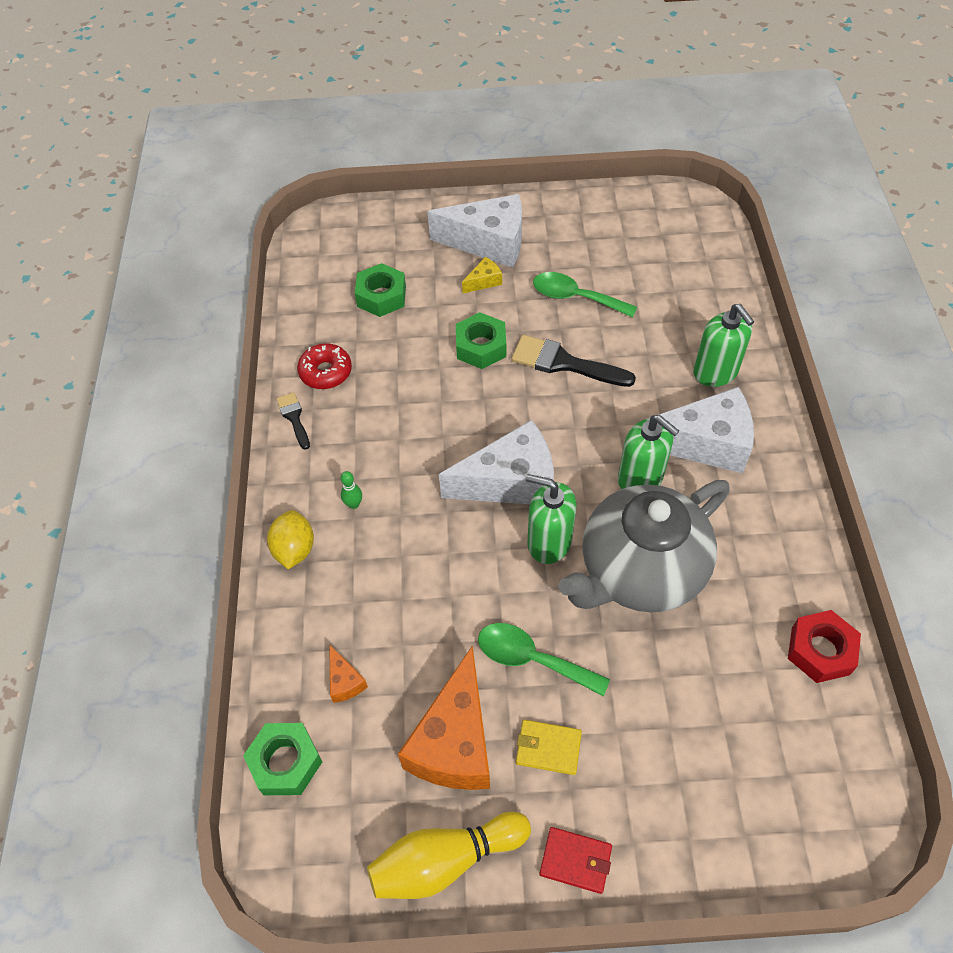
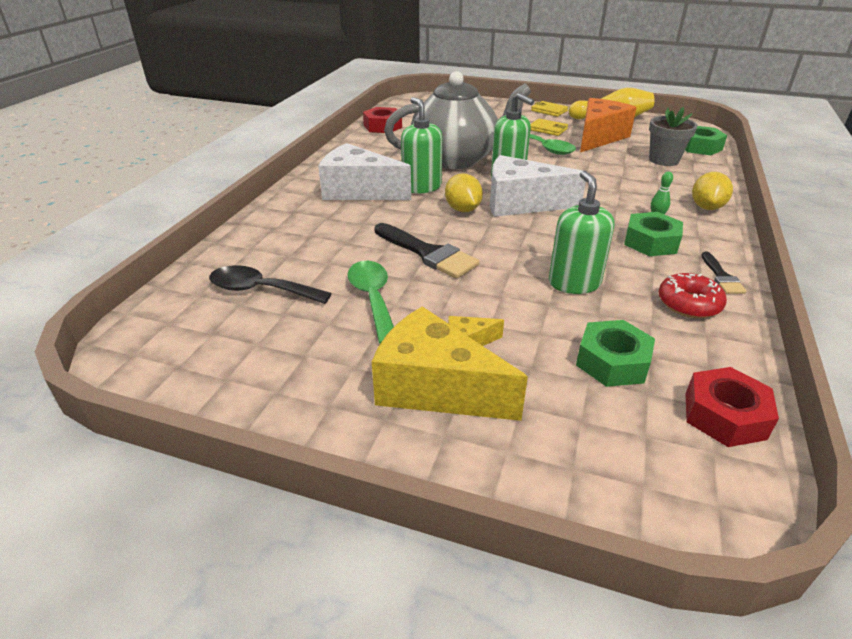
camera: 160 degrees left, 20 degrees down
(310, 279) = (724, 415): none -> red nut
(345, 681) = (663, 160): orange cheese -> grey flower pot
(481, 347) = (504, 284): green nut -> green nut (650, 242)
(489, 243) = (435, 388): white cheese -> yellow cheese
(568, 446) = (462, 209): none -> yellow lemon
(575, 297) = (373, 298): green spoon -> green spoon turned 150 degrees counterclockwise
(575, 861) = (549, 111): red wallet -> yellow wallet
(666, 278) = (261, 290): none -> black spoon
(715, 372) = (303, 220): green soap dispenser -> green soap dispenser (574, 283)

